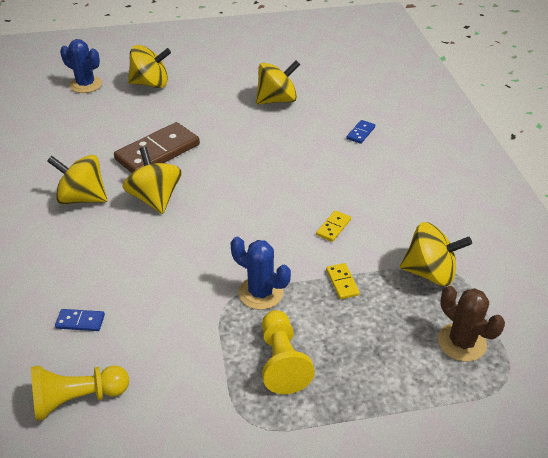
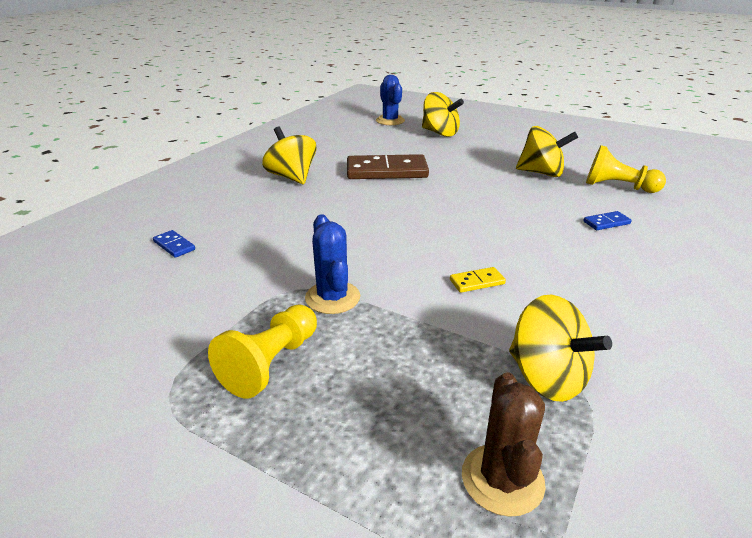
camera: 40 degrees right, 10 degrees down
(77, 399) = (92, 292): yellow pawn -> yellow pawn (618, 187)
(155, 198) = (342, 197): yellow spinning top -> none
(342, 282) = (425, 331): yellow domino -> none

